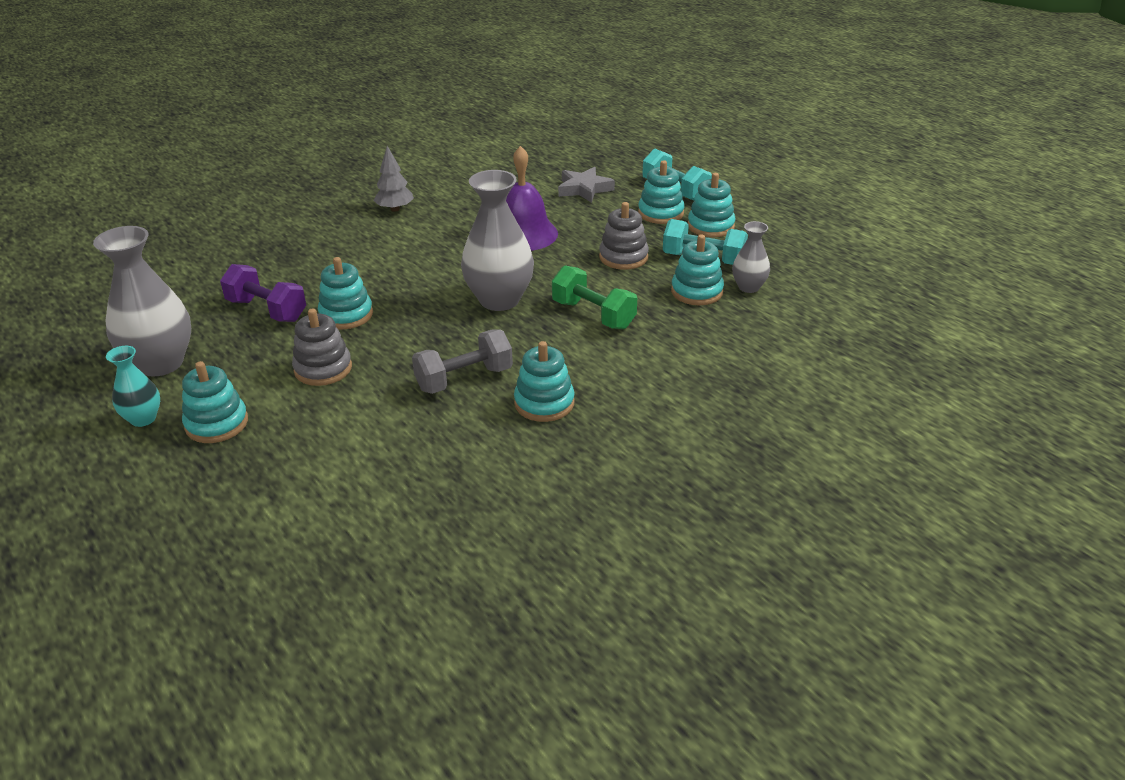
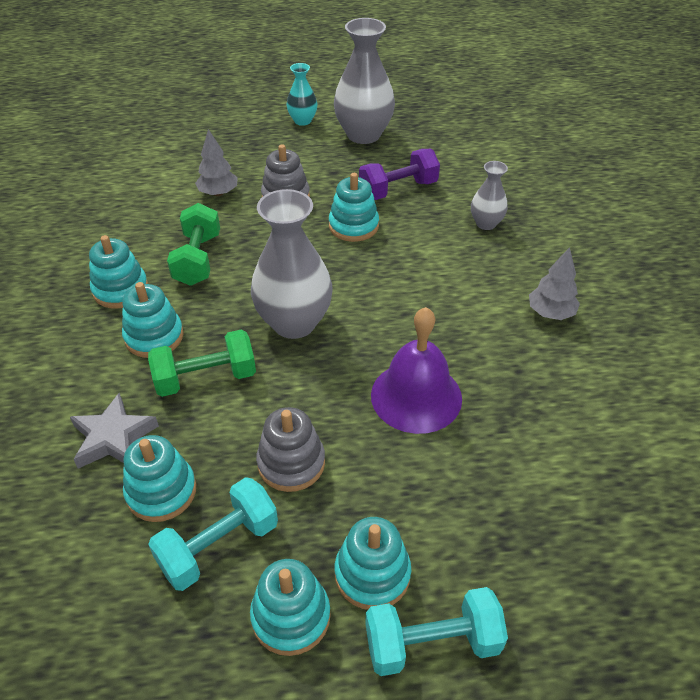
camera: 120 degrees right, 10 degrees up
(217, 424) = (267, 144): turquoise stacking toy -> turquoise stacking toy (154, 337)
(344, 415) = (218, 193): none -> grey tree
(464, 379) = (198, 259): grey dumbbell -> green dumbbell
(584, 189) = (506, 519): grey star -> grey star (113, 437)
(748, 287) = (120, 553): grey vase -> grey vase (486, 223)

